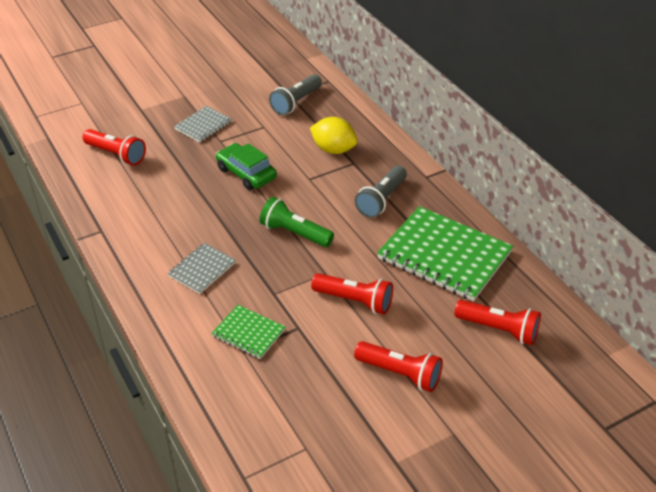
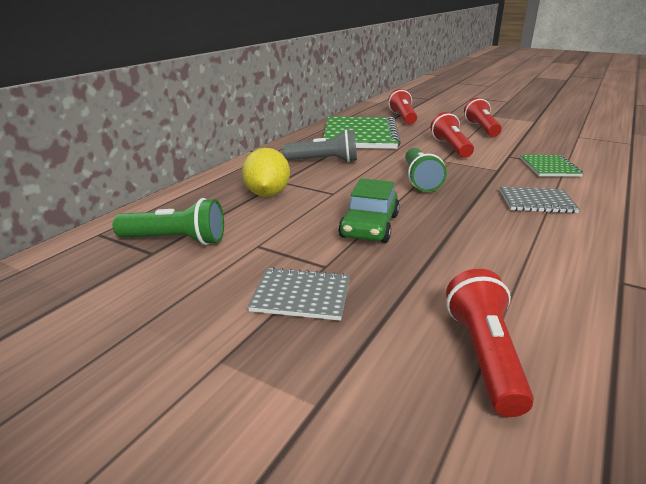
camera: 120 degrees left, 15 degrees down
(296, 102) = (176, 240): grey flashlight -> green flashlight

